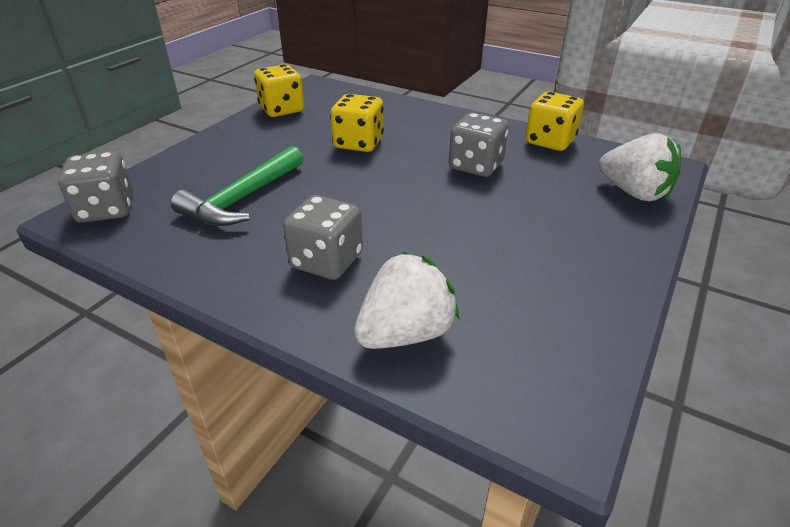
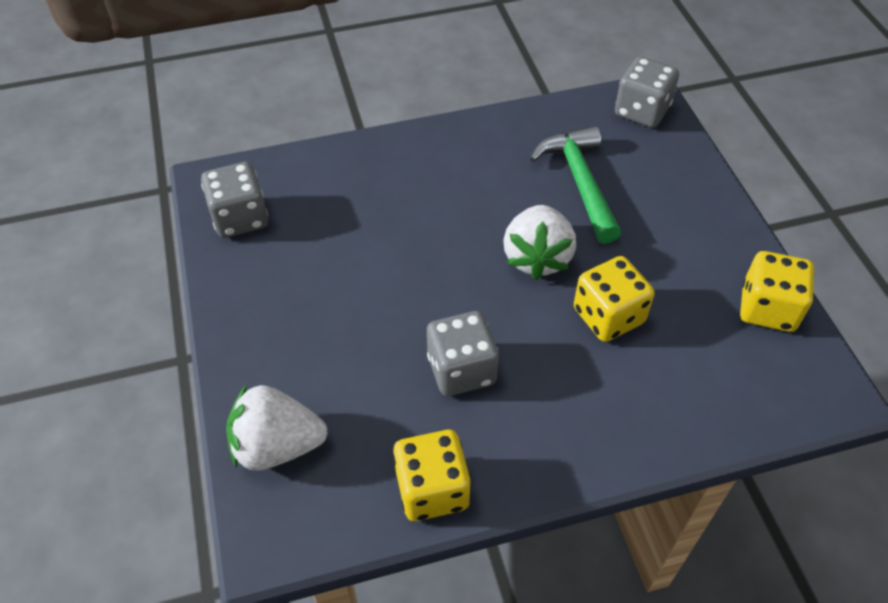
camera: 135 degrees right, 15 degrees up
(326, 261) = (443, 180): grey dice -> grey dice (240, 218)
(406, 333) = (336, 171): white strawberry -> white strawberry (537, 258)

